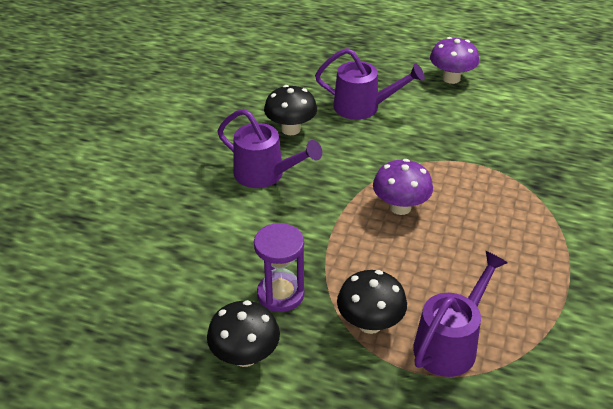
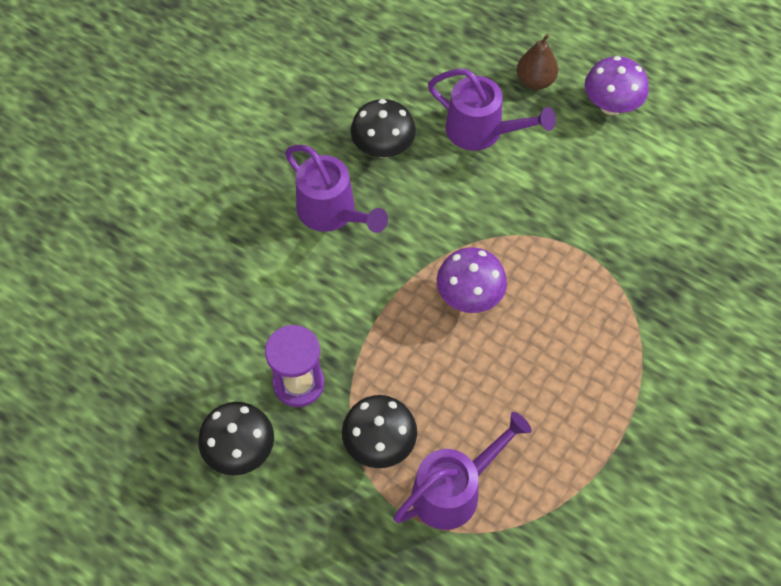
camera: 15 degrees right, 20 degrees up
(389, 74) = (535, 81): none -> brown pear

